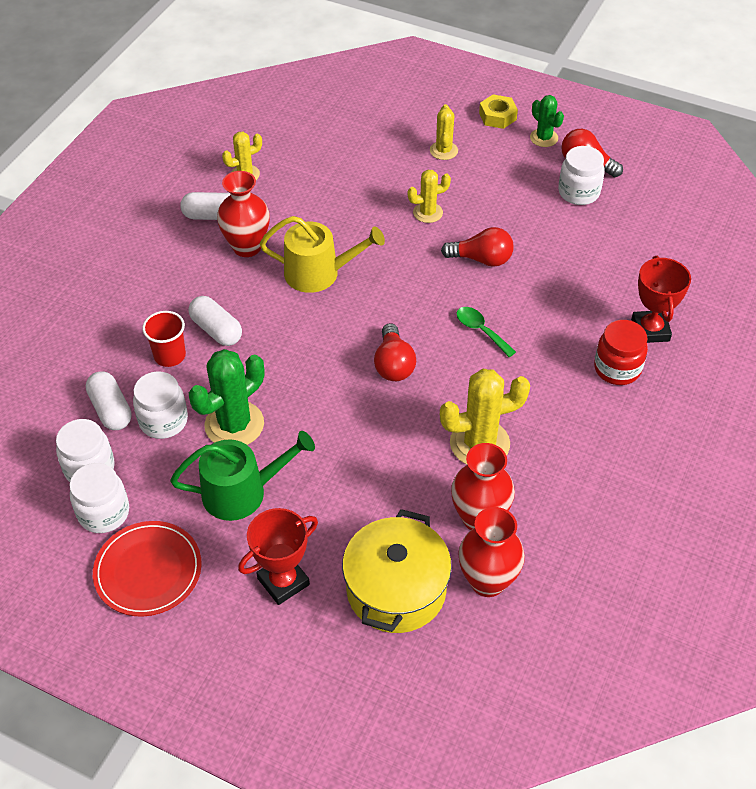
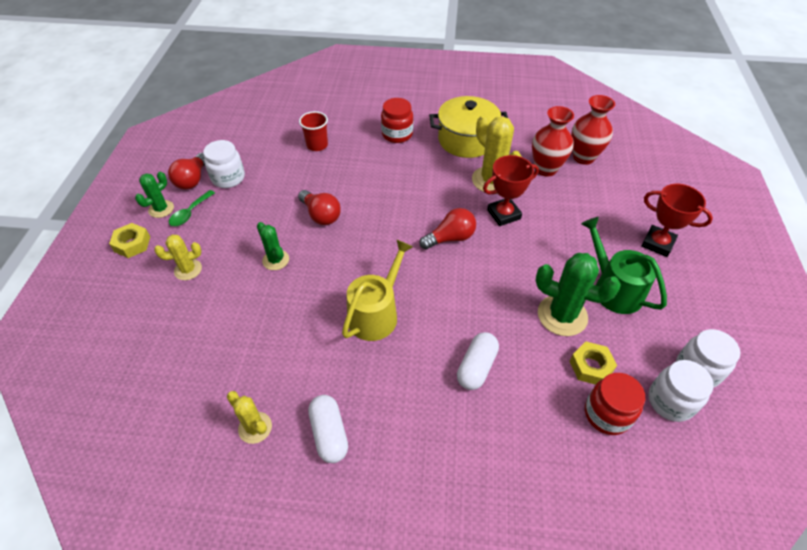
camera: 110 degrees left, 0 degrees up
(111, 410) = (607, 414): white capsule -> red jar
(148, 570) = (713, 320): red plate -> none
(163, 421) = (590, 366): white jar -> yellow nut
(170, 355) = (524, 393): red cup -> red cup (317, 145)
(247, 247) = (363, 383): red vase -> none
(319, 273) = (376, 313): yellow watering can -> yellow watering can turned 45 degrees clockwise
(396, 590) = (619, 191): yellow pot -> yellow pot (466, 140)
(428, 213) = (276, 260): yellow cactus -> green cactus
(481, 259) = (321, 215): red light bulb -> red light bulb turned 150 degrees clockwise
(481, 330) = (394, 200): green spoon -> green spoon (190, 213)
(650, 330) = (357, 126): red trophy -> red trophy (503, 214)

